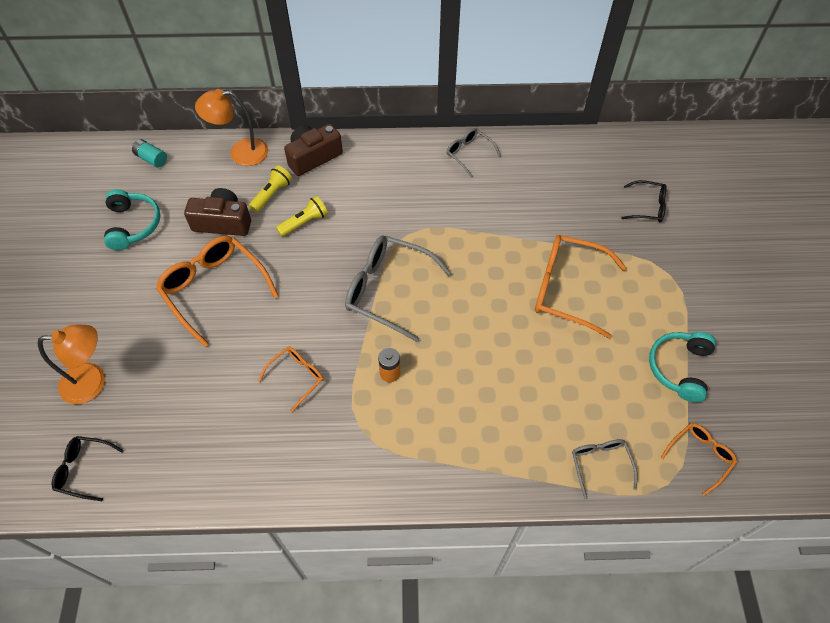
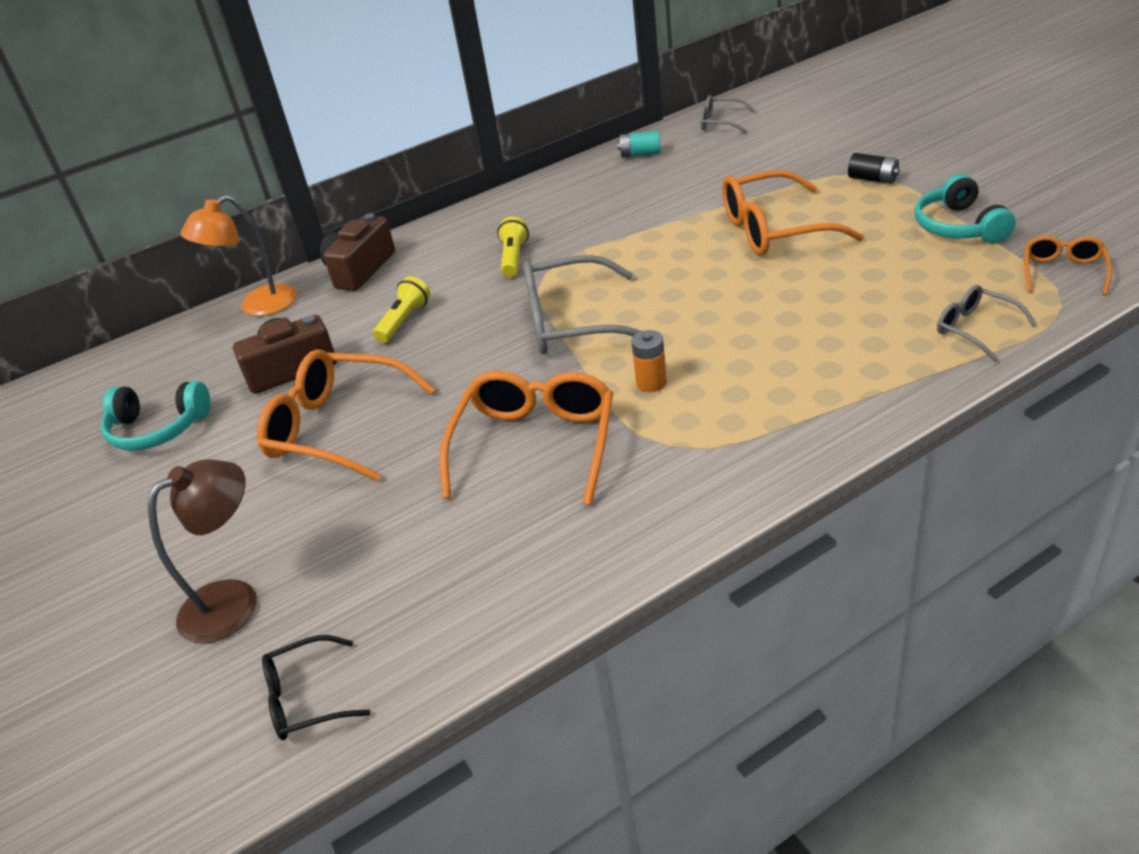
camera: 25 degrees left, 20 degrees down
(93, 382) = (234, 601): orange lamp -> brown lamp
(133, 225) = (158, 429): turquoise headphones -> turquoise headphones turned 135 degrees clockwise
(151, 159) = (132, 363): turquoise battery -> turquoise battery (640, 154)
(272, 194) = (336, 319): yellow flashlight -> yellow flashlight (514, 258)
(296, 377) = (535, 446): orange glasses -> orange glasses, size x1.86
(469, 154) = (549, 191): grey glasses -> grey glasses (721, 123)
(647, 207) = (782, 145): black glasses -> none
(671, 283) = (873, 179): none -> black battery

